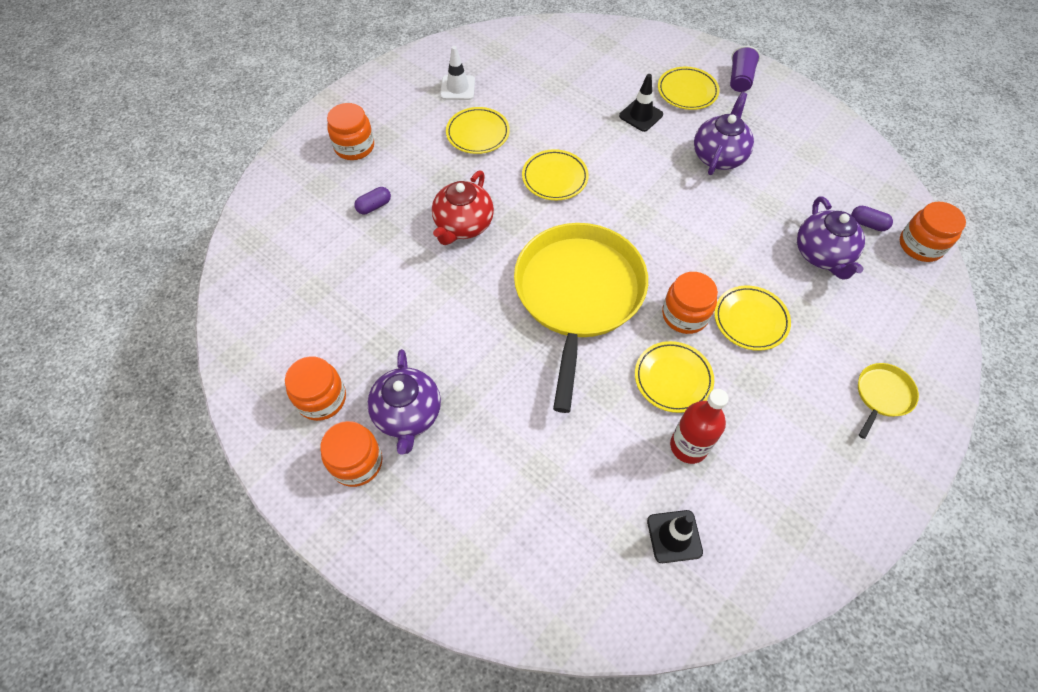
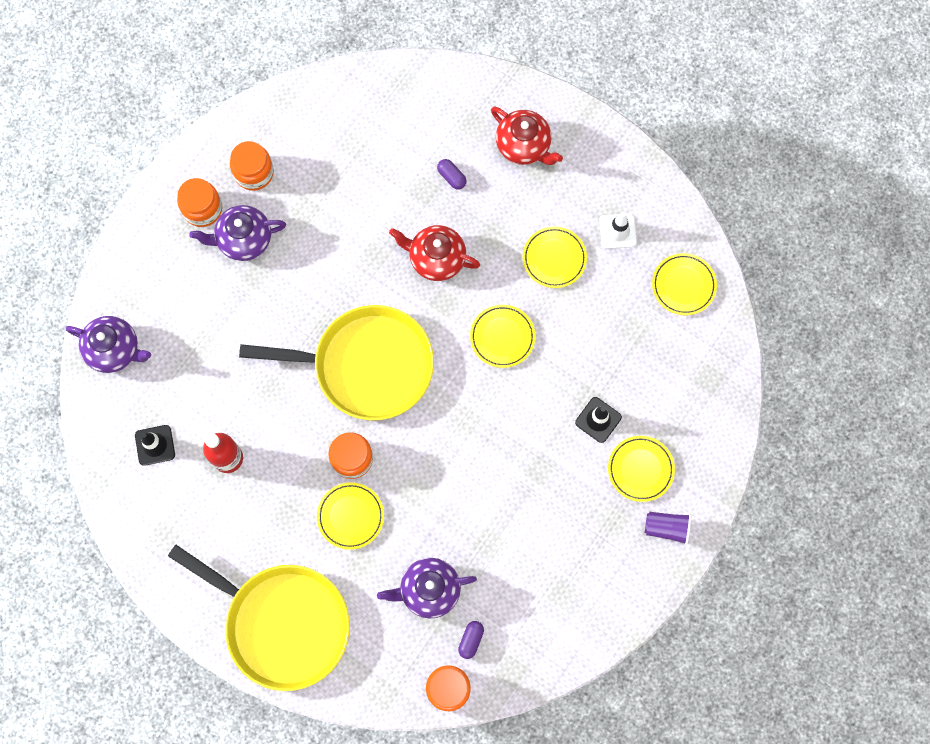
camera: 85 degrees right, 15 degrees up
(354, 147) = (524, 146): orange jar -> red teapot
(673, 378) = (288, 447): yellow plate -> yellow plate (683, 285)
(718, 156) = (547, 498): purple teapot -> purple teapot (114, 350)
(882, 395) = (282, 623): yellow pan -> yellow pan, size x2.46

